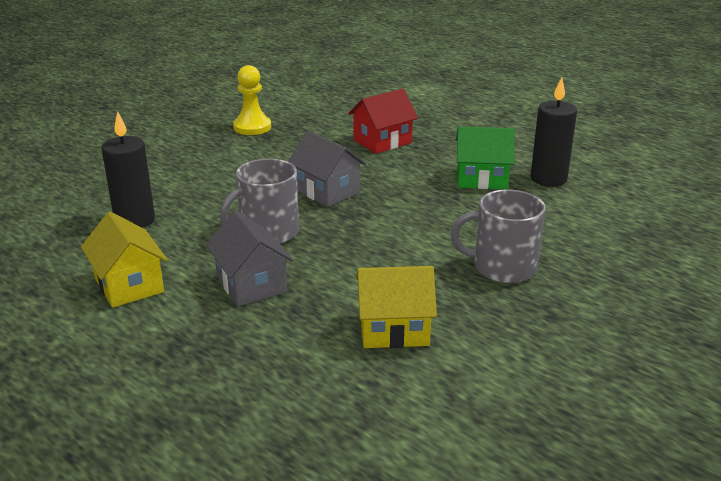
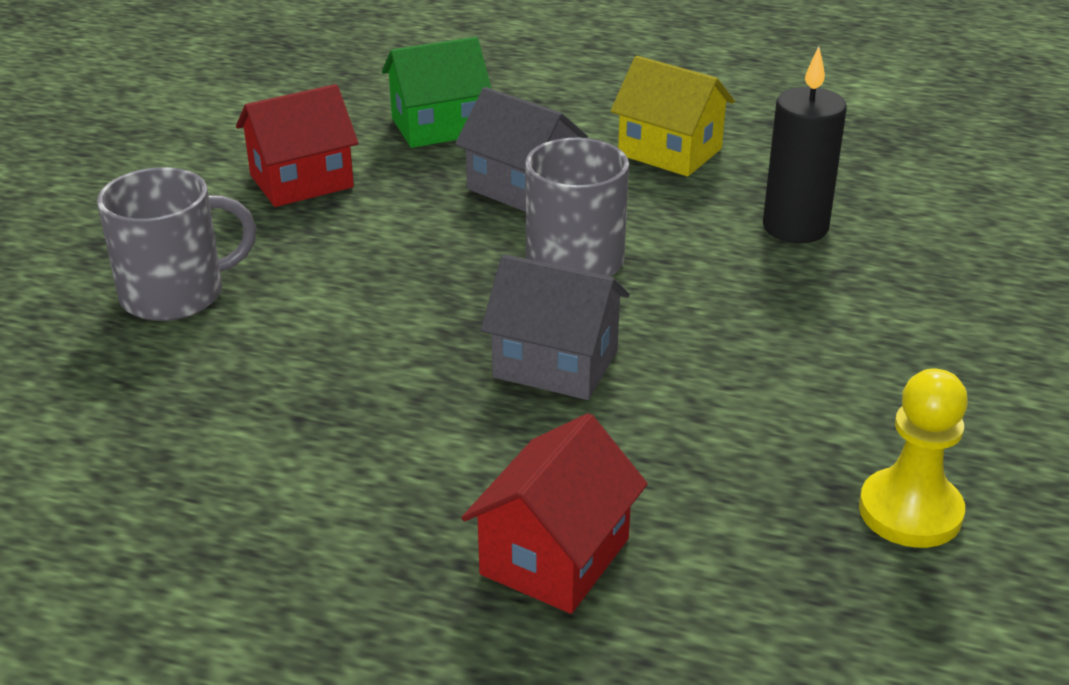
camera: 155 degrees right, 5 degrees up
(394, 330) = (301, 181): yellow house -> red house
(481, 179) = (258, 489): green house -> green house (438, 126)
(548, 179) = (100, 535): black candle -> none

